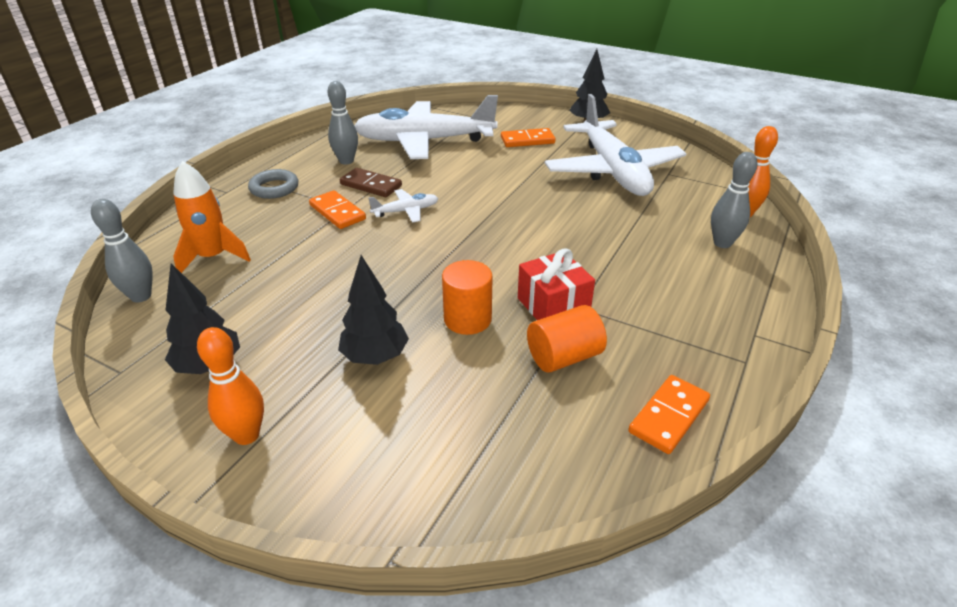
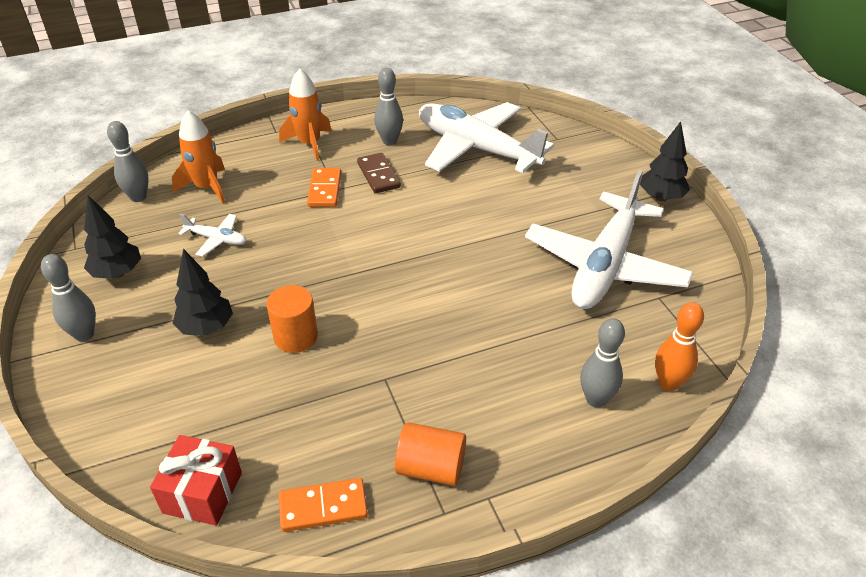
camera: 40 degrees right, 5 degrees up
(246, 435) = (84, 334): orange bowling pin -> grey bowling pin
(274, 188) = (309, 144): grey ring -> orange rocket
(406, 211) = (373, 215): white plane -> white plane (216, 239)
(527, 140) = (570, 190): orange domino -> none
(553, 306) = (367, 365): red gift -> red gift (202, 492)
(563, 357) = (318, 410): orange cylinder -> orange cylinder (431, 468)

